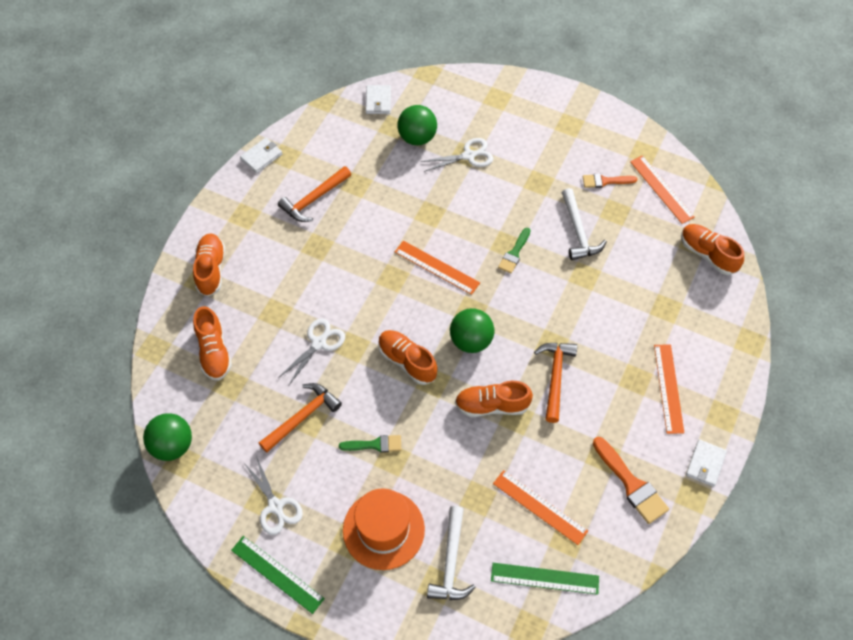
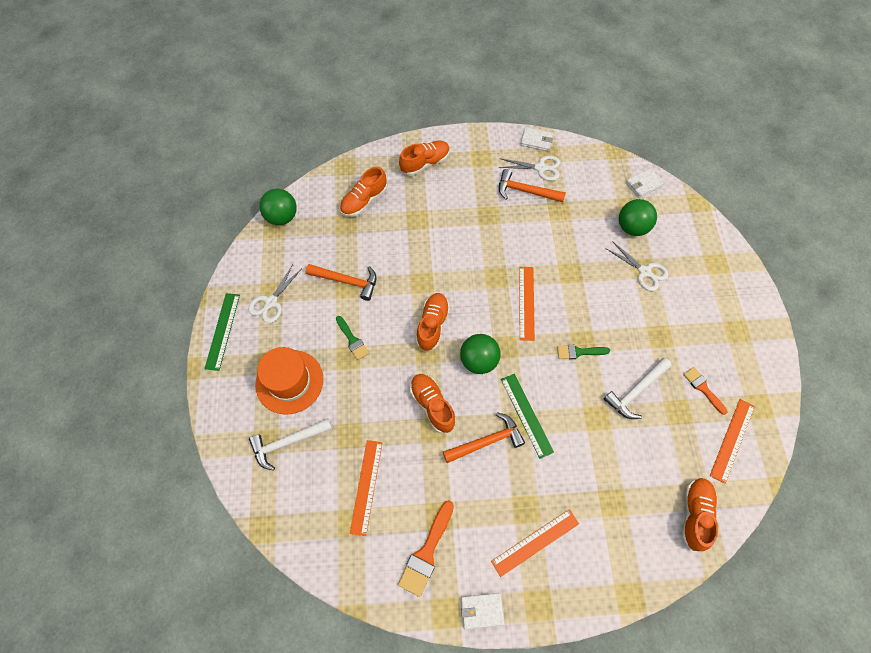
camera: 60 degrees right, 5 degrees up
(319, 343) = (411, 259): white scissors -> white scissors (541, 168)
(544, 578) = (308, 521): green ruler -> green ruler (526, 415)

